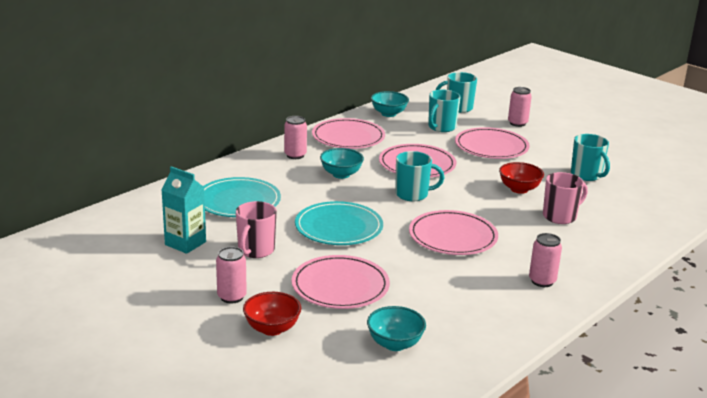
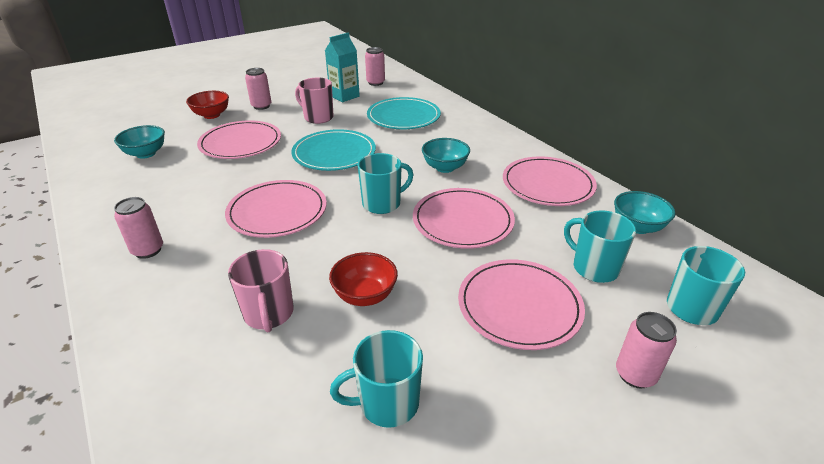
camera: 105 degrees right, 10 degrees up
(295, 155) = (496, 148): pink can -> pink can (375, 83)
(413, 194) = (382, 203): turquoise mug -> turquoise mug turned 135 degrees counterclockwise

